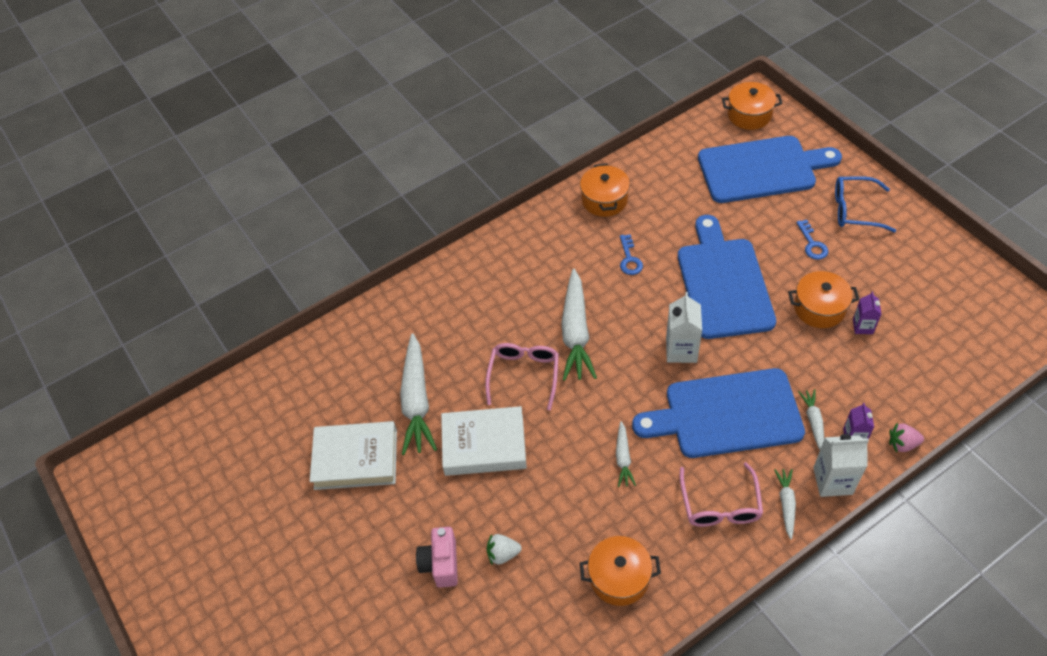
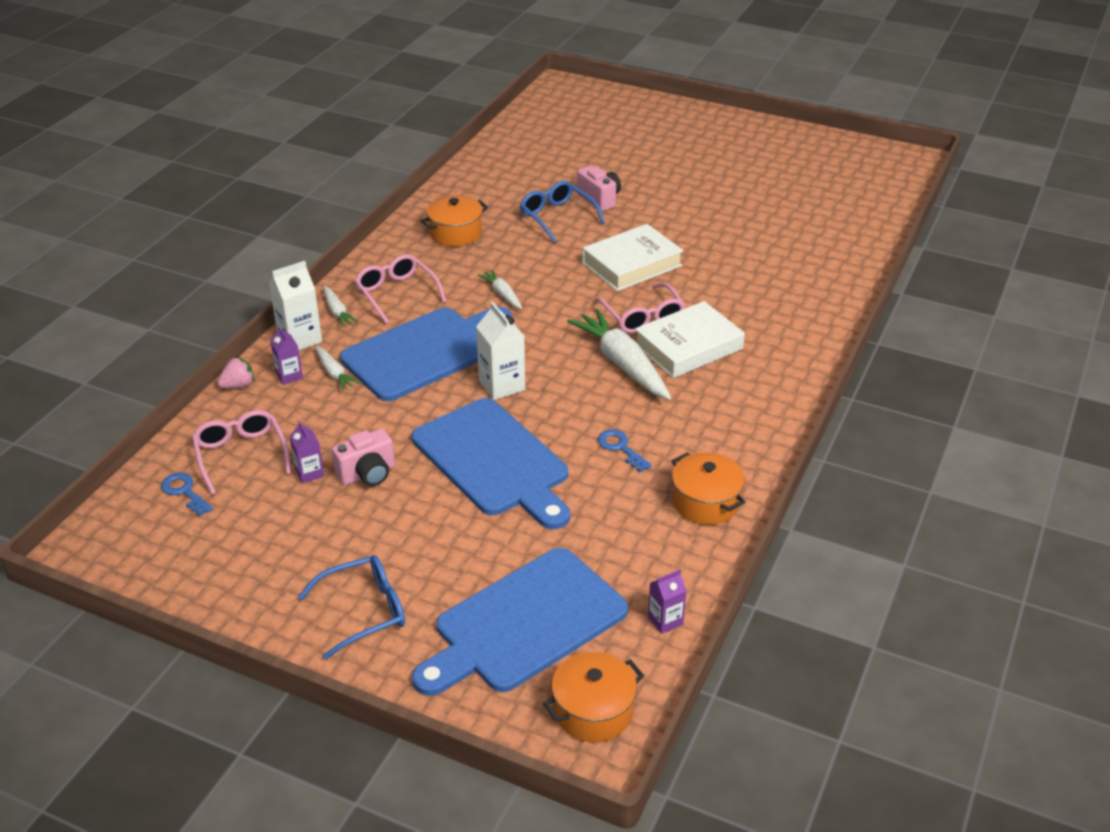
camera: 145 degrees right, 15 degrees down
(356, 459) = (729, 224): white book -> white book (688, 346)
(416, 401) = (721, 270): white carrot -> none
(503, 554) = (557, 217): white strawberry -> blue glasses
(681, 143) = (665, 620): none -> purple carton
(812, 244) = (405, 544): blue key -> blue key (184, 492)
(819, 308) = (367, 474): orange pot -> pink camera
(913, 364) = (241, 455): none -> pink glasses

